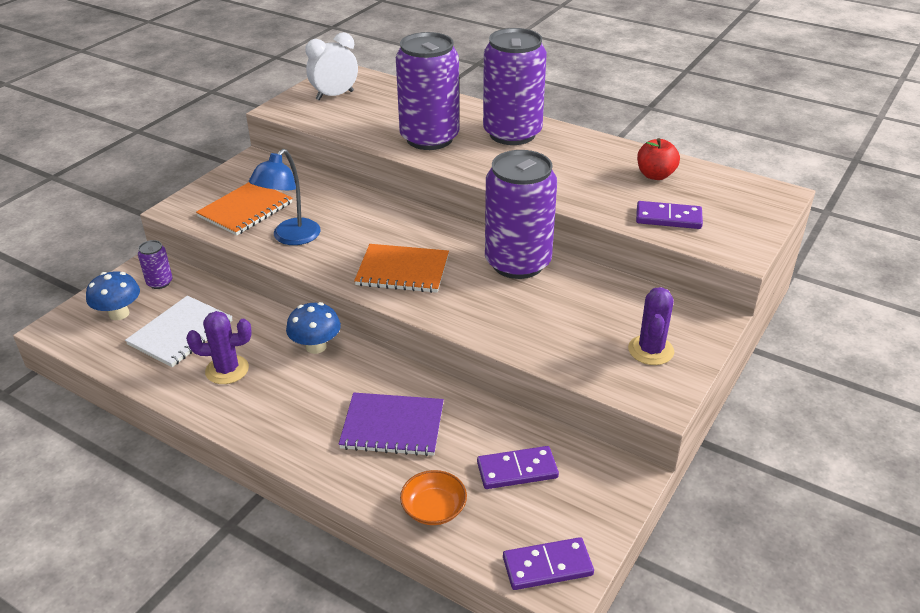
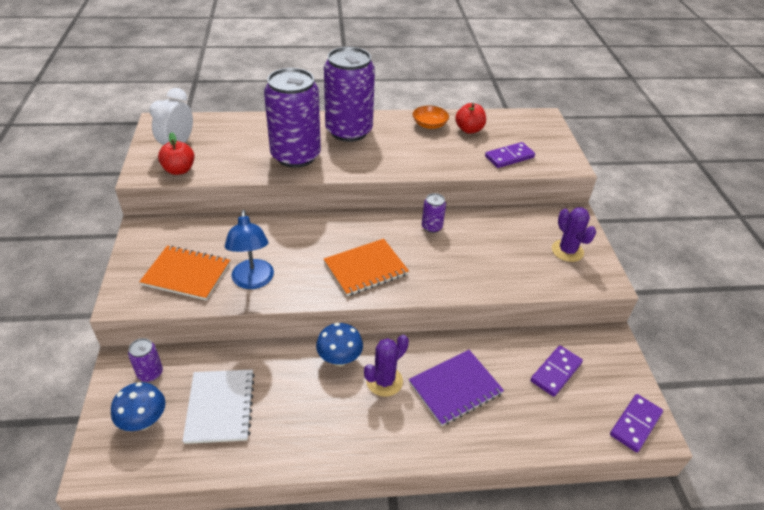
camera: 40 degrees left, 5 degrees up
(227, 370) = (294, 416): purple cactus -> purple cactus (384, 381)
(245, 210) = (187, 274): orange notebook -> orange notebook turned 75 degrees counterclockwise
(311, 116) = (179, 170): none -> red apple
(434, 508) = (541, 430): orange bowl -> orange bowl (429, 124)
(517, 263) = (431, 227): purple can -> purple can, size x0.41

